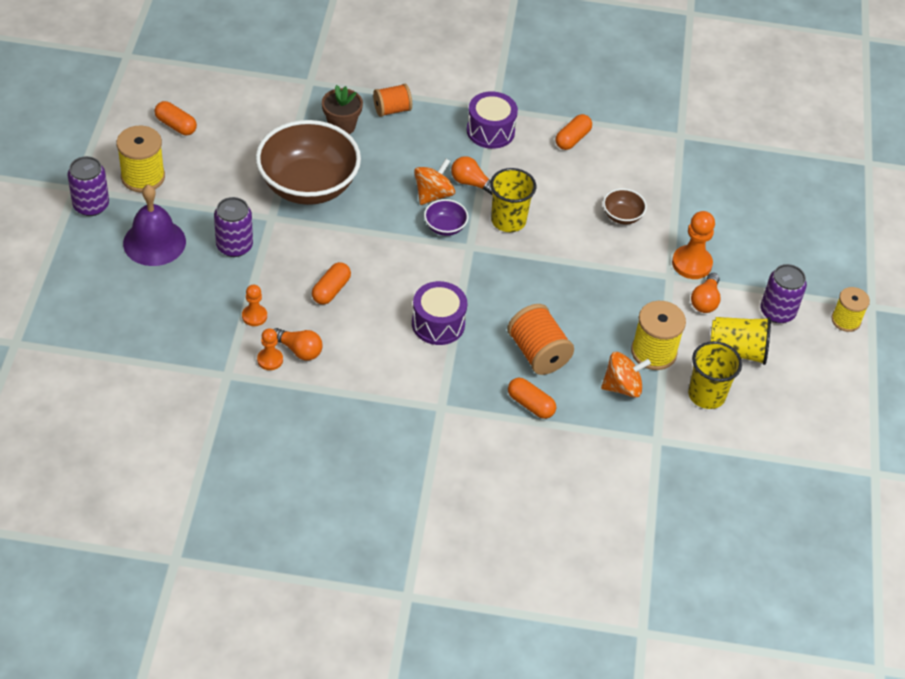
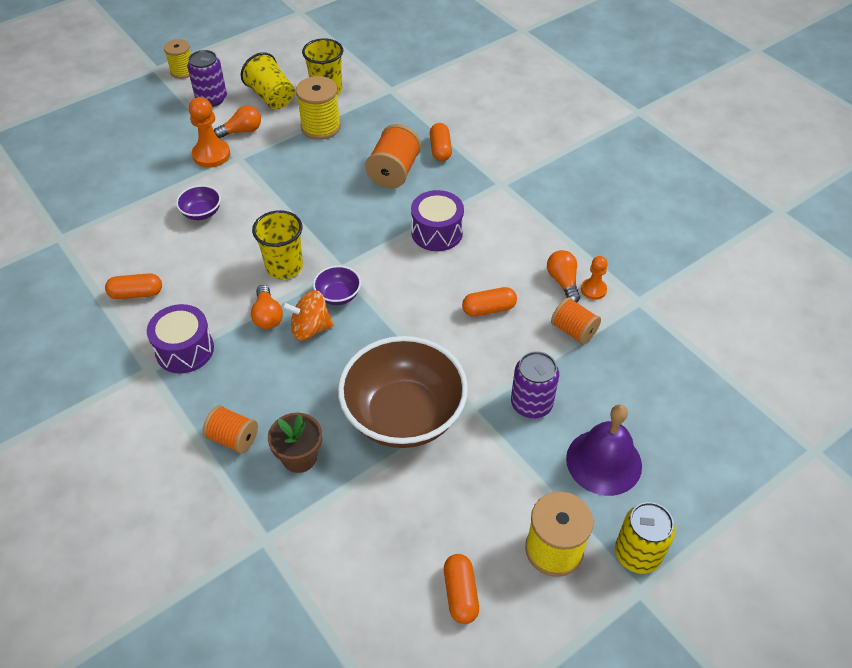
camera: 130 degrees left, 0 degrees up
(91, 205) = (637, 554): purple can -> yellow can
(254, 316) = (573, 330): orange pawn -> orange spool
(622, 216) = (202, 213): brown bowl -> purple bowl
(622, 387) = (369, 123): orange spinning top -> none

